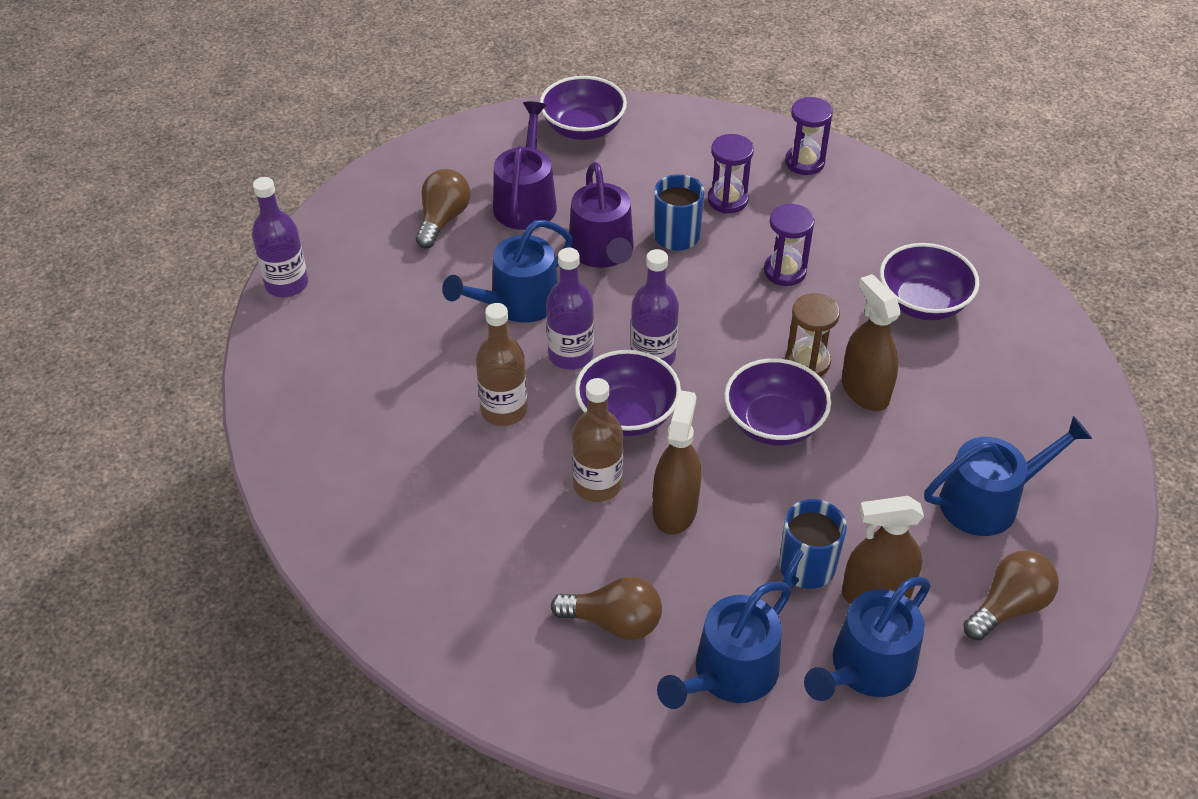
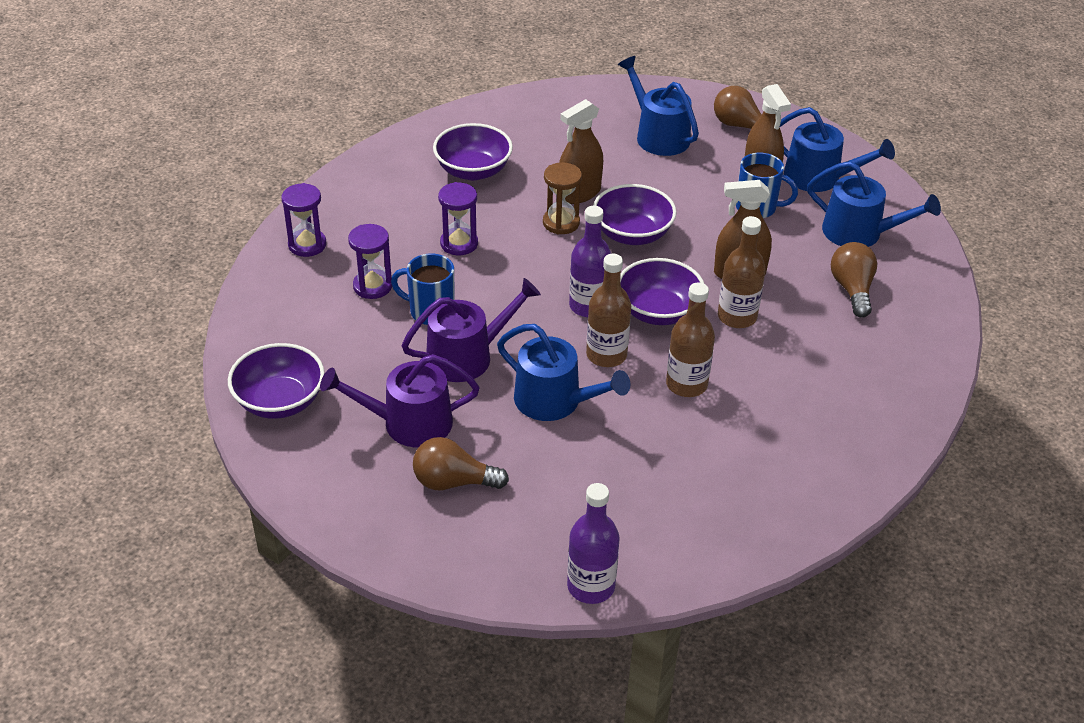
camera: 105 degrees left, 5 degrees down
(570, 355) = (606, 355): purple bottle -> brown bottle

